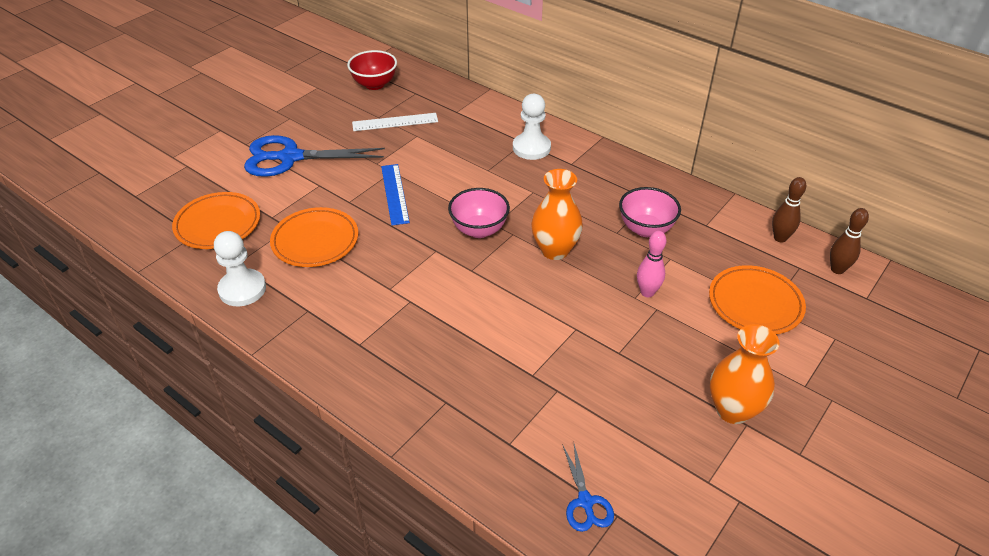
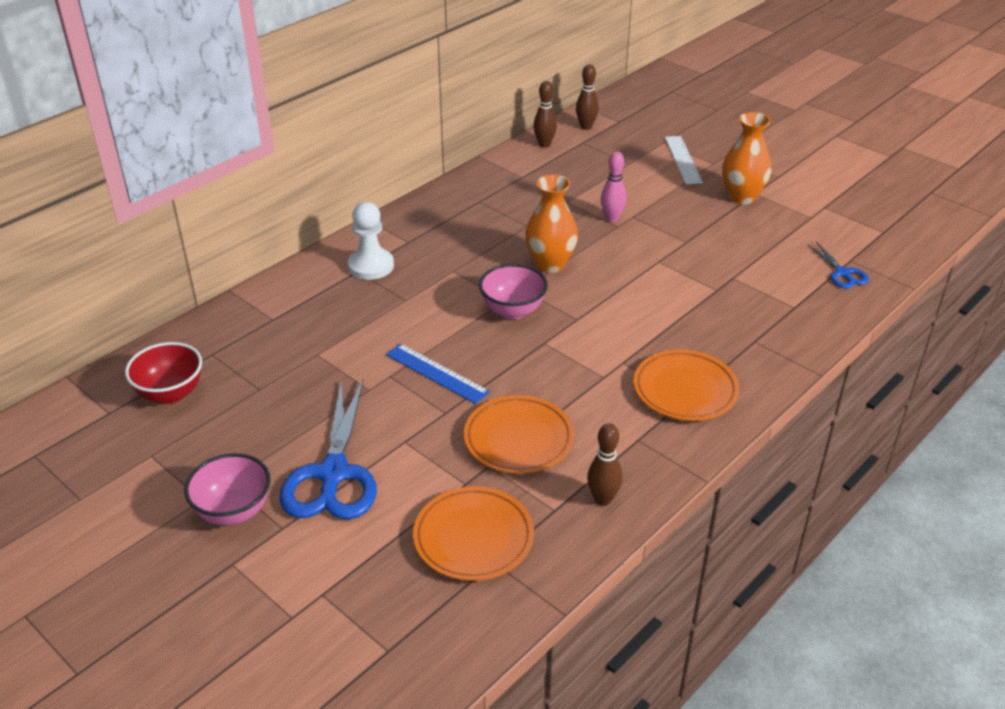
camera: 85 degrees left, 5 degrees down
(242, 289) = (603, 499): white pawn -> brown bowling pin
(395, 122) = (278, 373): white ruler -> white ruler (683, 159)
(395, 194) = (437, 373): blue ruler -> blue ruler turned 45 degrees clockwise
(585, 502) = (842, 273): blue scissors -> blue scissors turned 75 degrees clockwise
(645, 229) = (524, 209): pink bowl -> pink bowl (234, 511)
(755, 304) = (626, 169): orange plate -> orange plate (685, 390)

